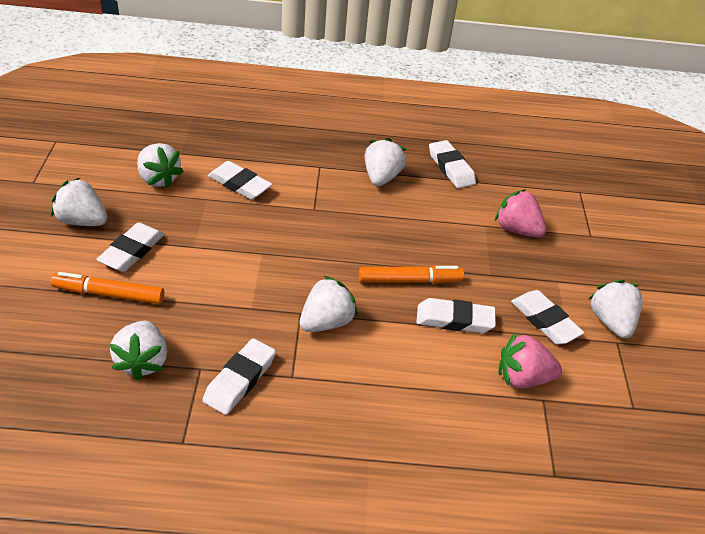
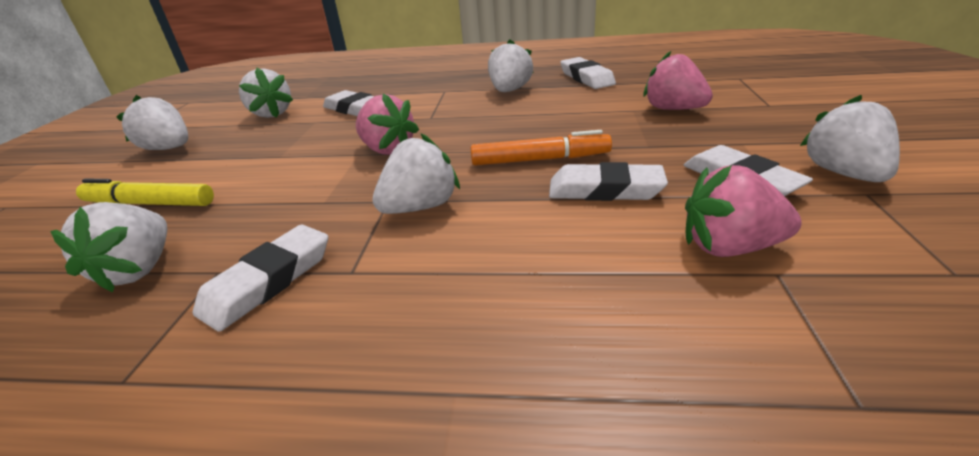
camera: 10 degrees right, 10 degrees down
(109, 294) = (149, 203): orange marker -> yellow marker
(132, 251) = (206, 165): white eraser -> none
(286, 251) = (387, 150): none -> pink strawberry

